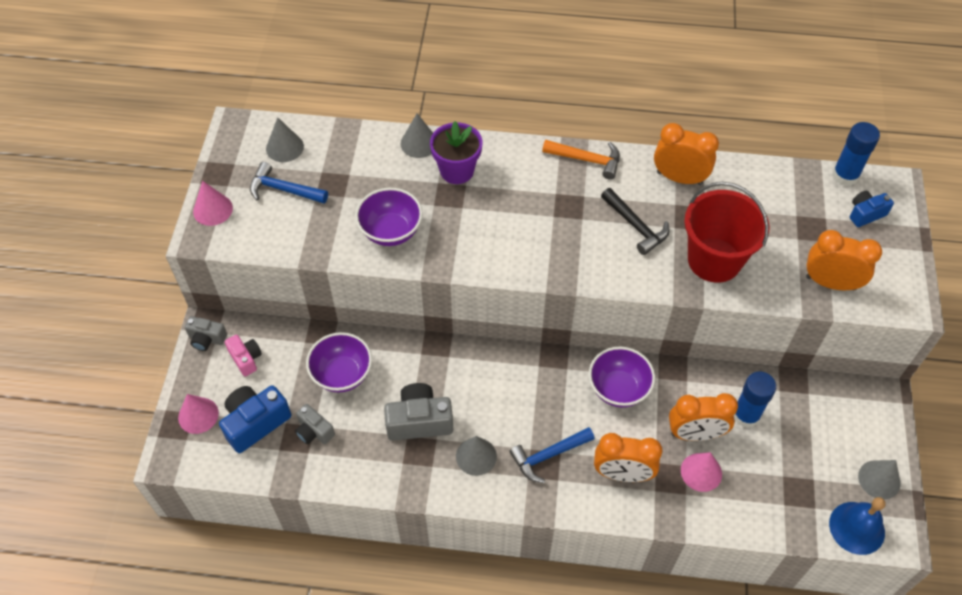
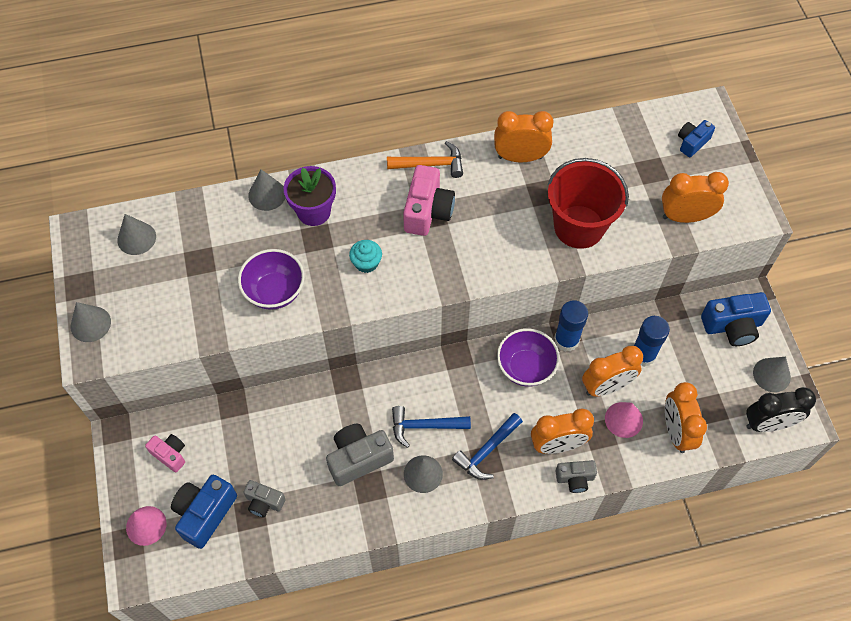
camera: 20 degrees left, 5 degrees up
(207, 339) = (123, 448): grey camera -> grey camera (575, 478)
(213, 209) = (90, 324): pink cone -> grey cone
(284, 190) = (153, 282): blue hammer -> blue hammer (425, 426)
(342, 374) = (269, 439): purple bowl -> none
(488, 231) = (366, 263): none -> turquoise cupcake
(567, 201) = (427, 211): none -> pink camera
(636, 226) = (498, 216): black hammer -> none
(752, 502) = (676, 431): none -> orange clock
(845, 175) = (662, 111): blue glue stick -> blue glue stick (566, 340)
(853, 417) = (732, 326): none -> blue camera
(857, 528) = (768, 424): blue bell -> black clock

